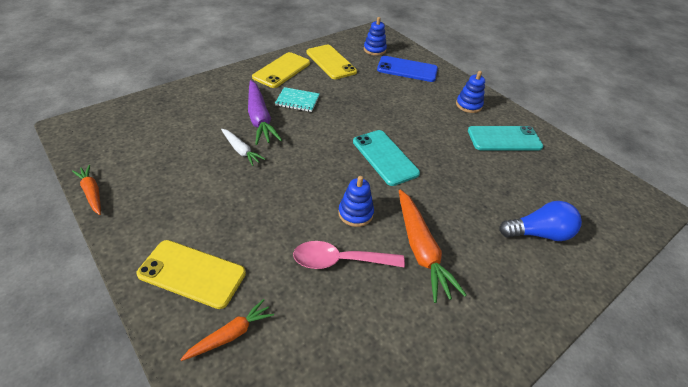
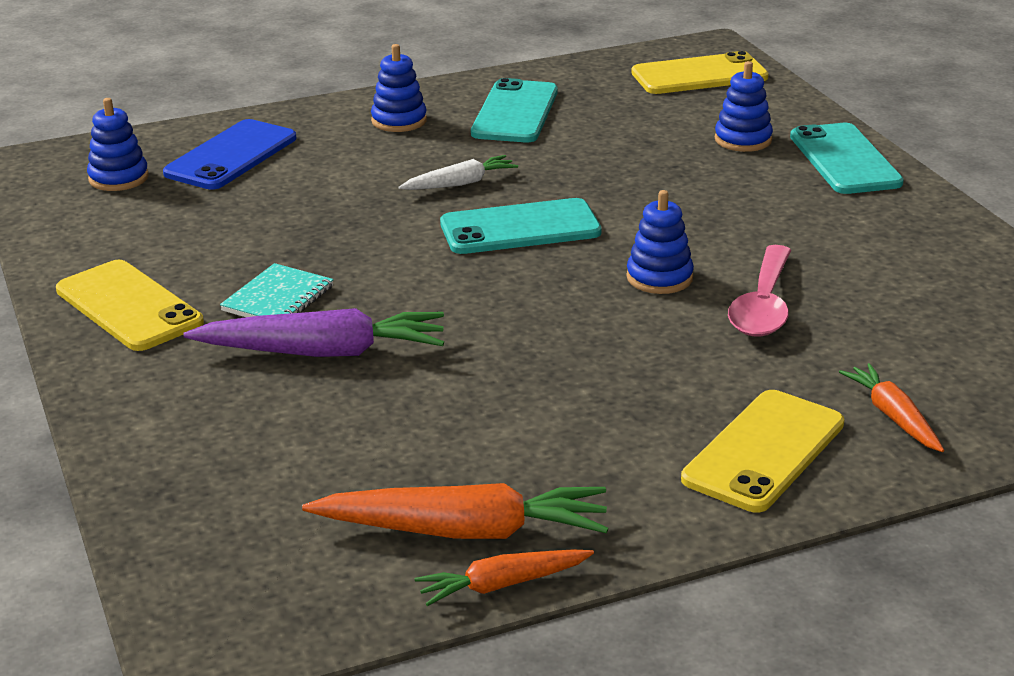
camera: 70 degrees left, 15 degrees down
(241, 150) = (431, 383): white carrot -> white carrot (460, 183)
(331, 62) = (136, 239): yellow phone -> yellow phone (699, 75)
(421, 249) = (754, 234): orange carrot -> orange carrot (464, 531)
(538, 233) = (743, 140): blue light bulb -> blue stacking toy
(546, 289) = (845, 160): none -> turquoise phone

